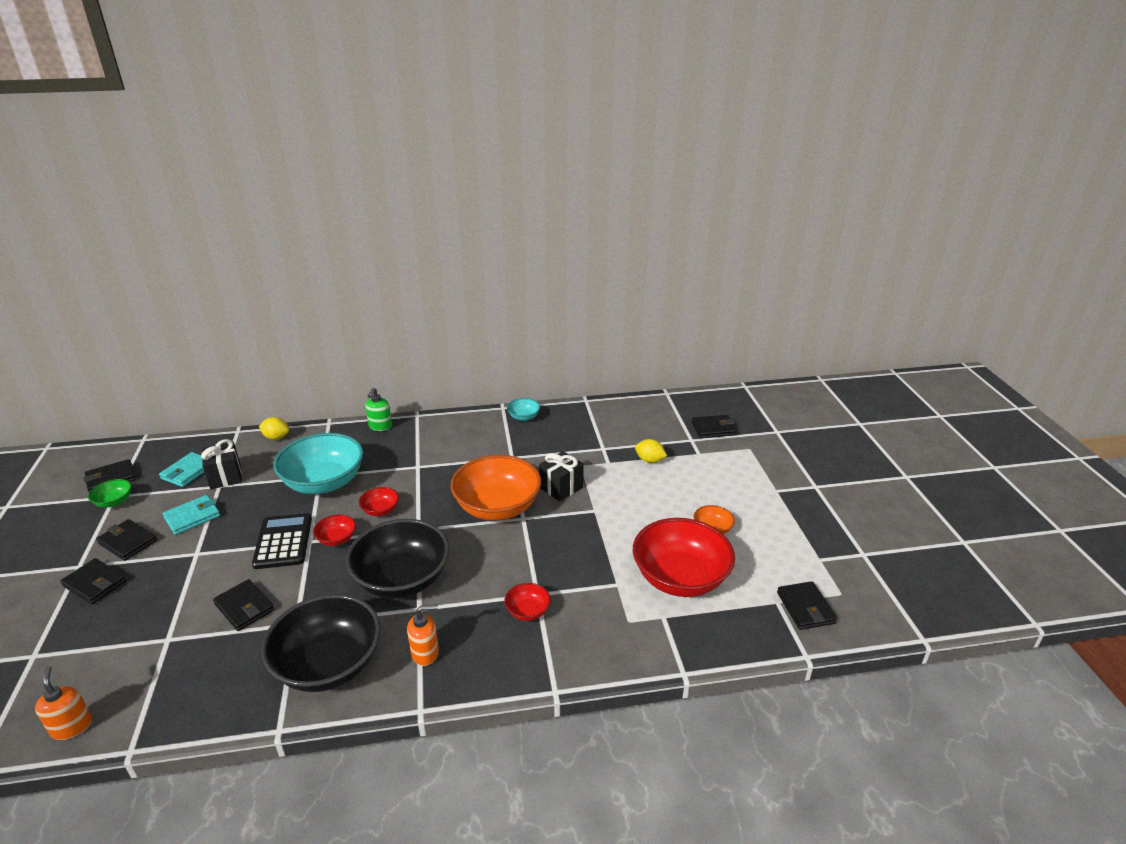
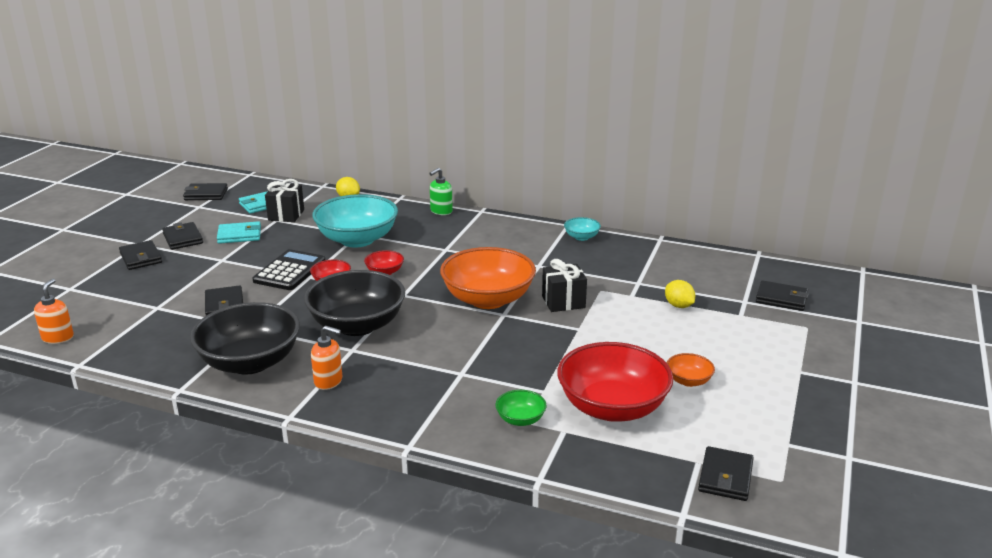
camera: 30 degrees right, 5 degrees down
(114, 502) = (195, 210): green bowl -> green bowl (520, 419)
(527, 611) = (440, 383): red bowl -> none

